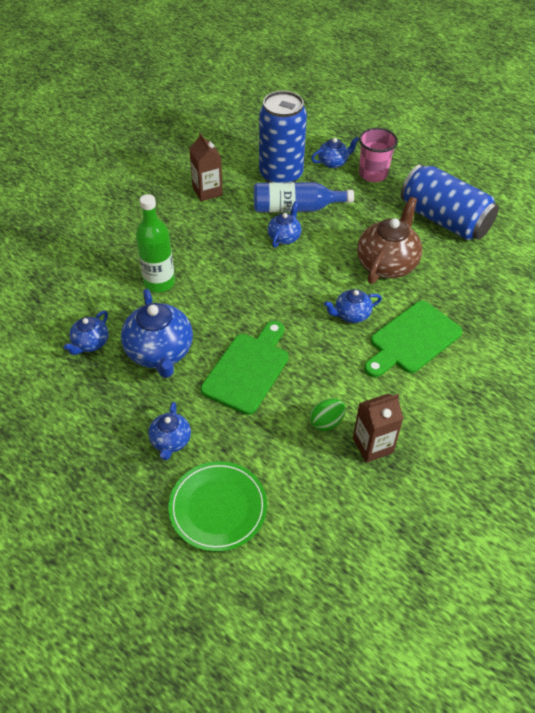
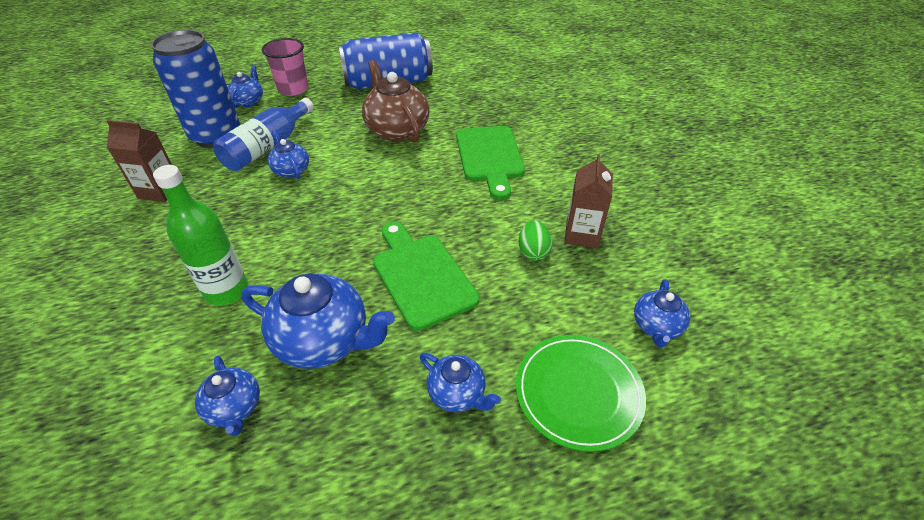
camera: 55 degrees left, 5 degrees down
(351, 315) = (428, 176): blue teapot -> blue teapot (656, 327)

